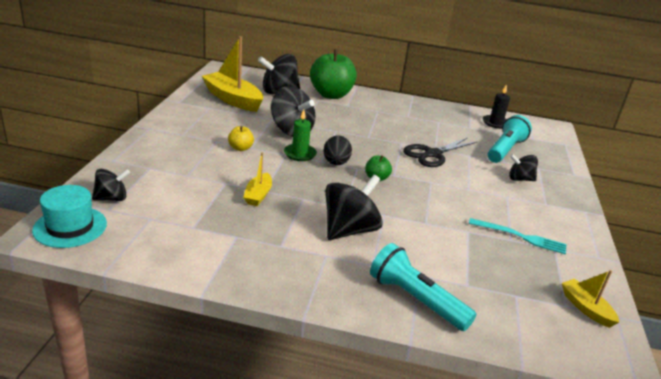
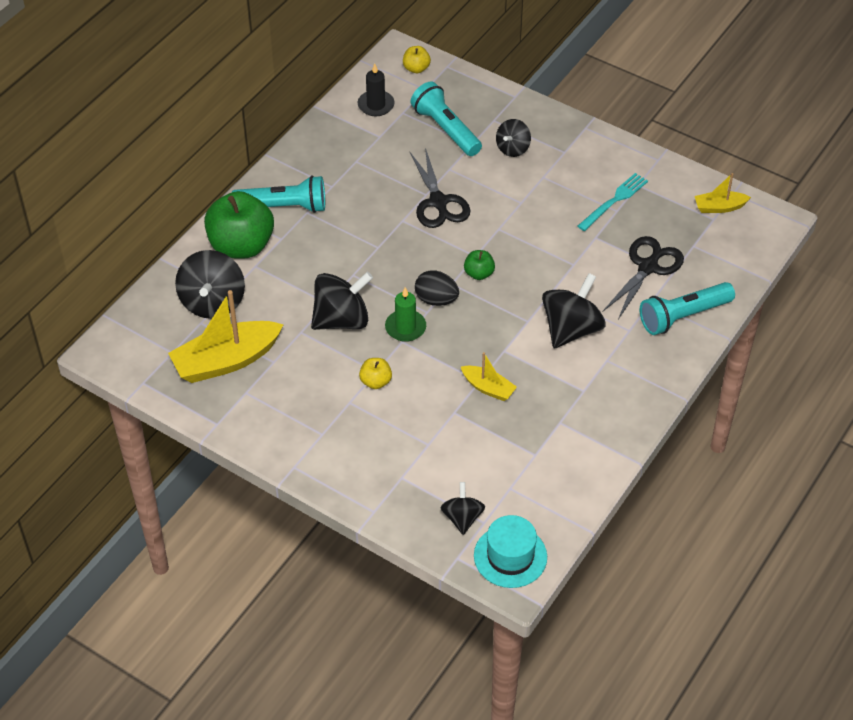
camera: 65 degrees left, 20 degrees up
(349, 230) = (571, 329): black spinning top -> black spinning top turned 60 degrees clockwise
(375, 103) = (284, 207): none -> turquoise flashlight
(460, 267) = (648, 267): none -> black scissors
(547, 133) = (416, 68): none -> yellow apple

